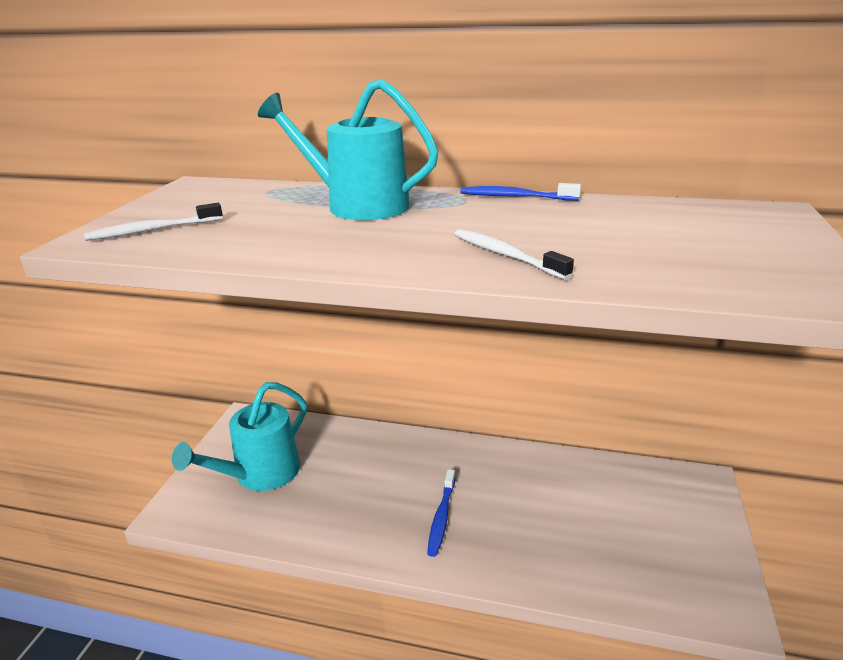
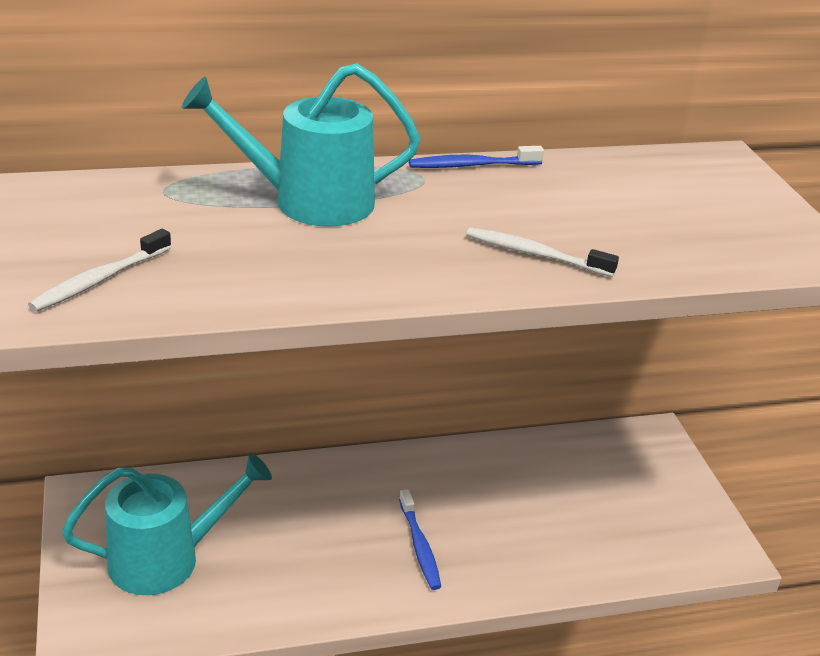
camera: 30 degrees left, 5 degrees up
(260, 474) = (166, 559): turquoise watering can -> turquoise watering can turned 120 degrees counterclockwise

